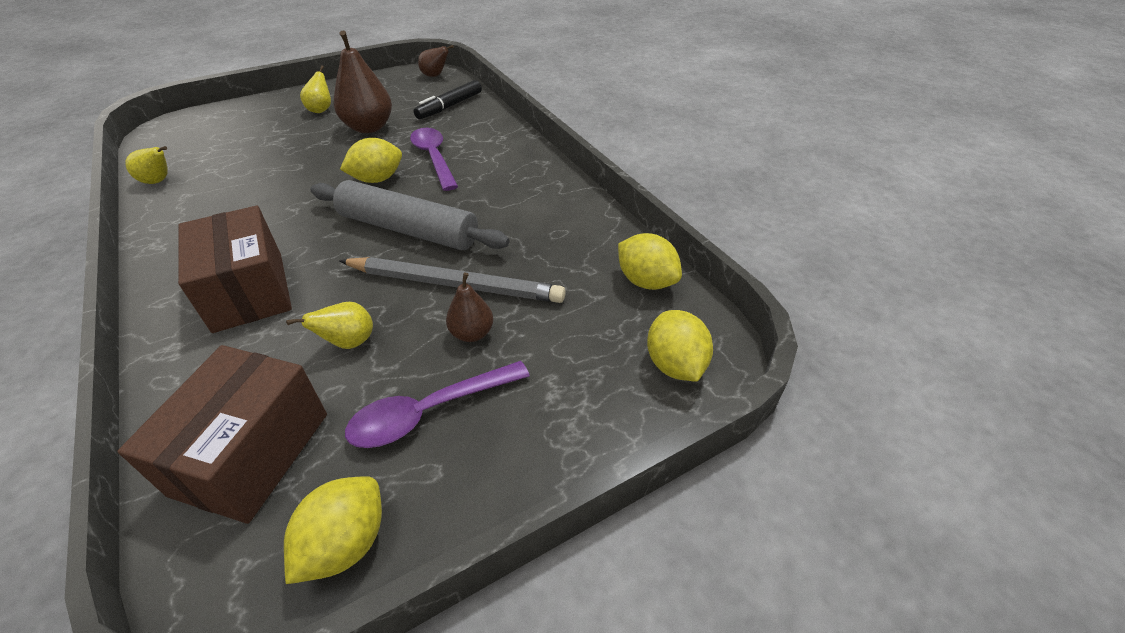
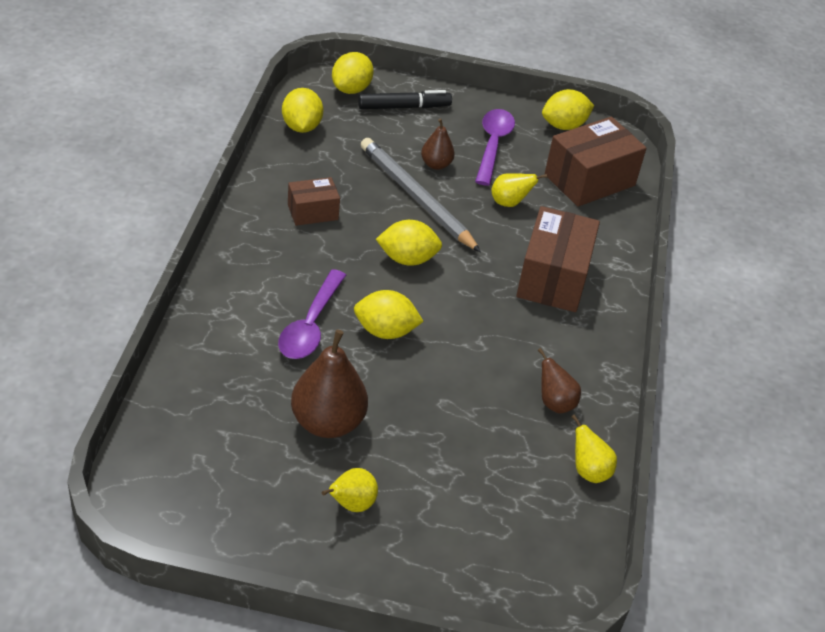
camera: 145 degrees left, 0 degrees up
(408, 229) = (407, 259): grey rolling pin -> yellow lemon
(429, 412) = (493, 145): purple spoon -> purple spoon turned 90 degrees counterclockwise
(435, 76) = (145, 489): brown pear -> brown pear (554, 403)
(449, 106) = (206, 401): black marker -> black marker (404, 107)
(526, 218) = (312, 212): none -> brown box

